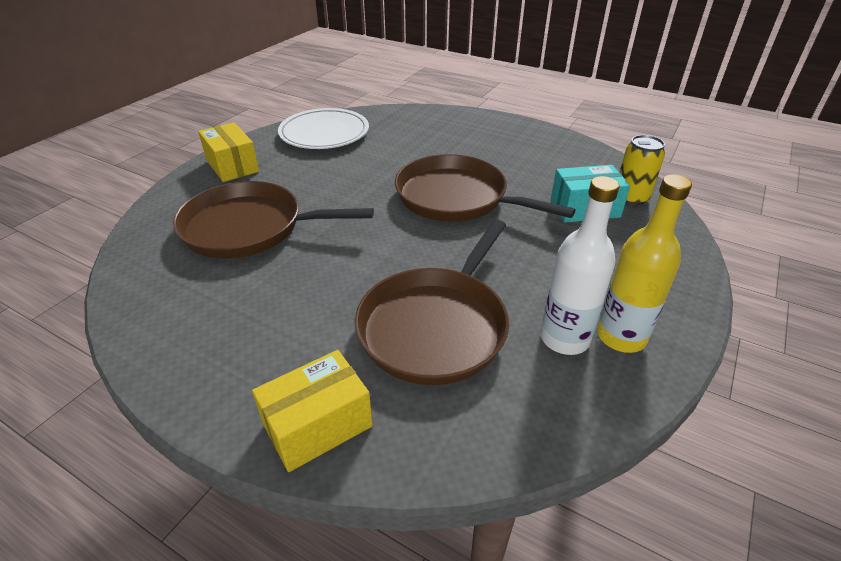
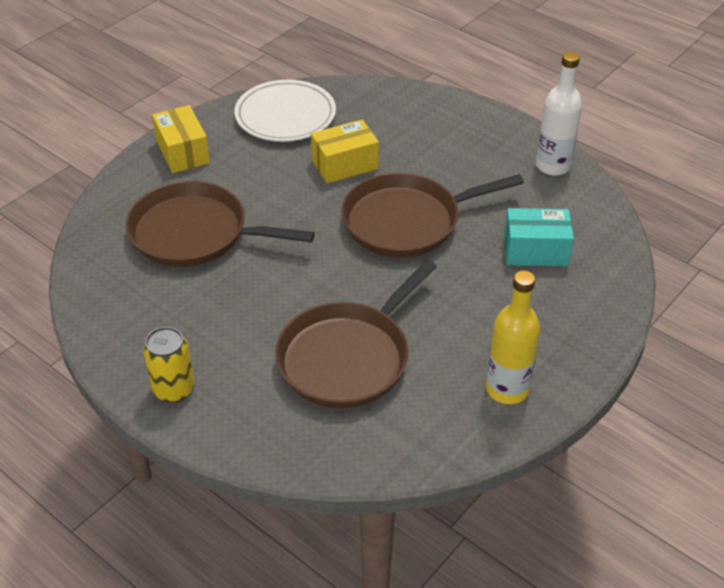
camera: 10 degrees right, 5 degrees up
(317, 425) = (234, 425): yellow box -> yellow box (344, 164)
(457, 198) = (407, 221): brown pan -> brown pan turned 60 degrees counterclockwise
(564, 339) = (456, 384): white bottle -> white bottle (553, 166)
(631, 198) = (591, 243): yellow can -> yellow can (174, 389)

